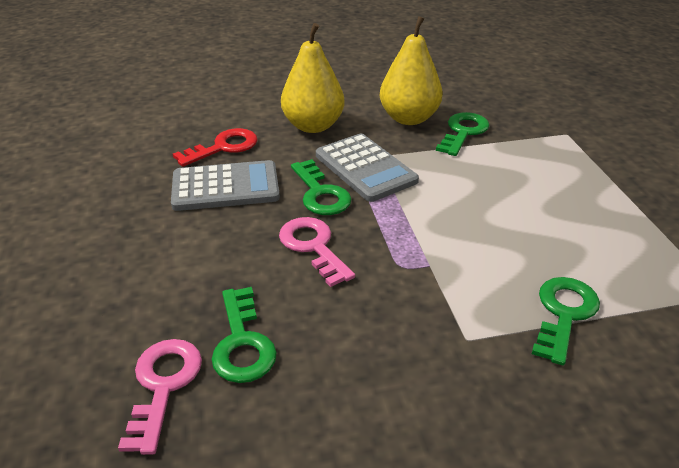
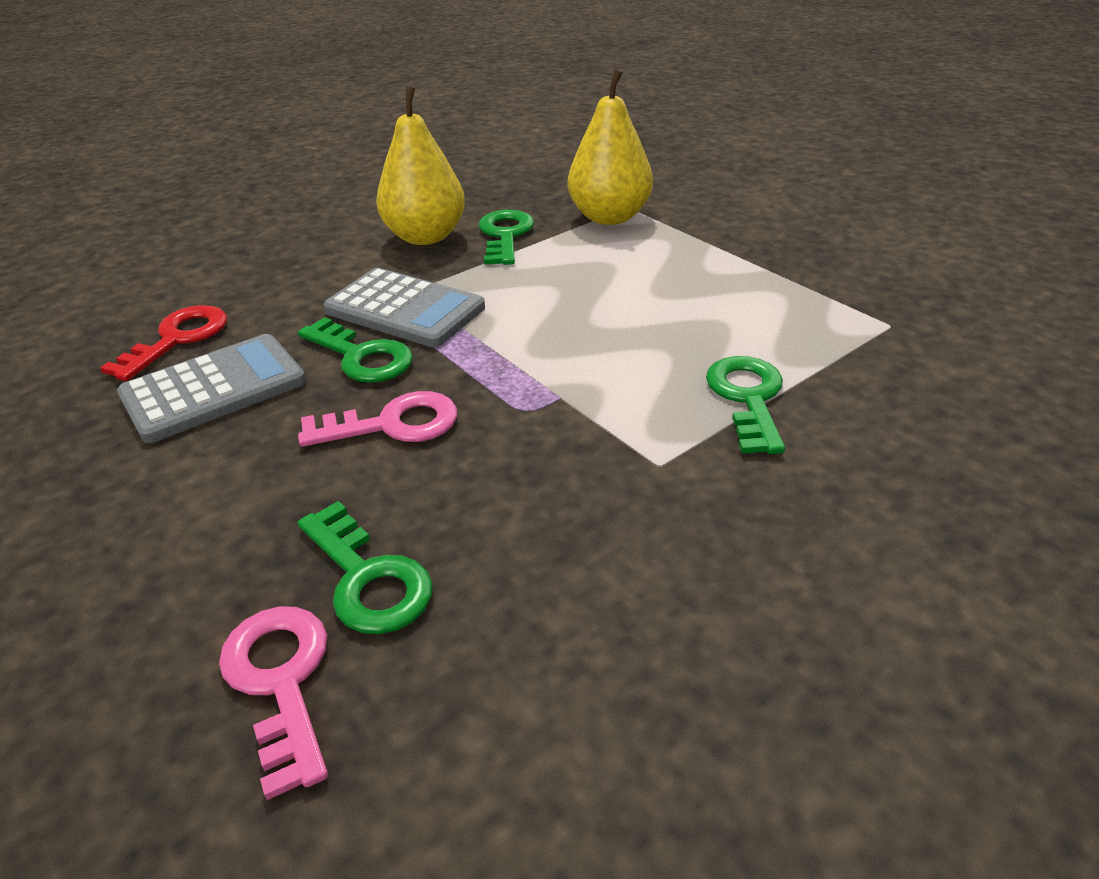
camera: 25 degrees left, 0 degrees up
(313, 126) = (298, 278): yellow pear -> yellow pear (609, 217)
(313, 247) = (393, 424): pink key -> pink key turned 135 degrees clockwise

